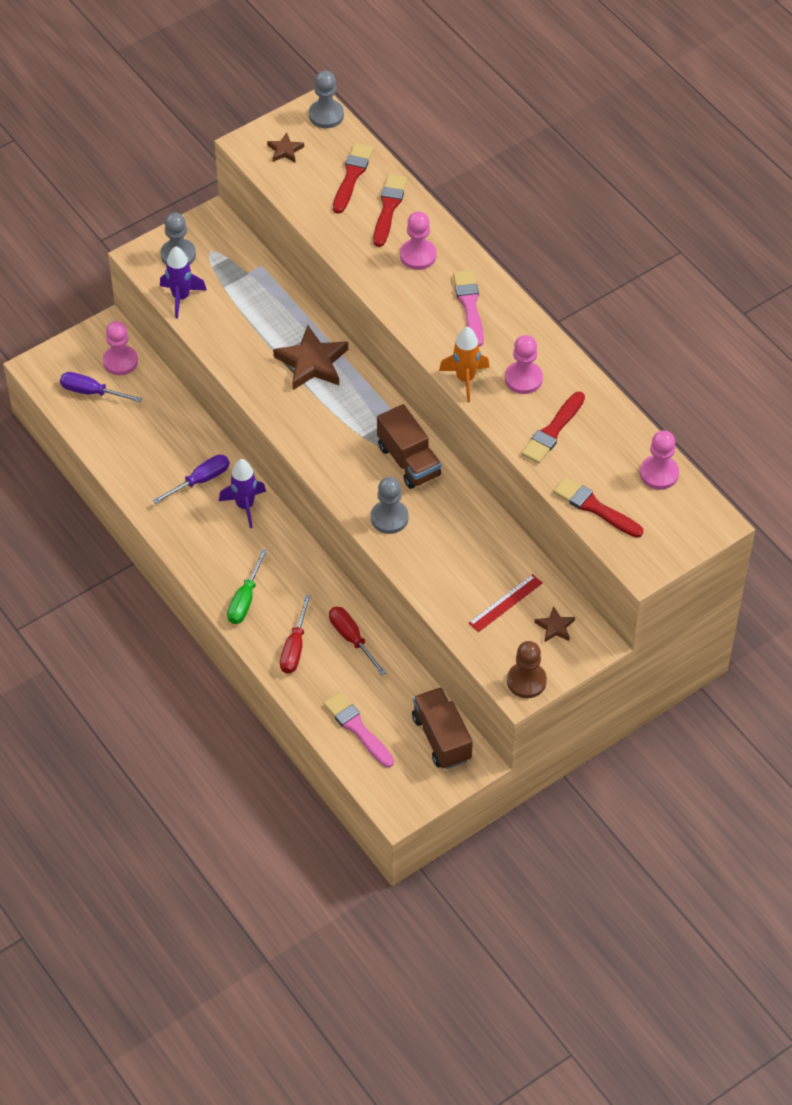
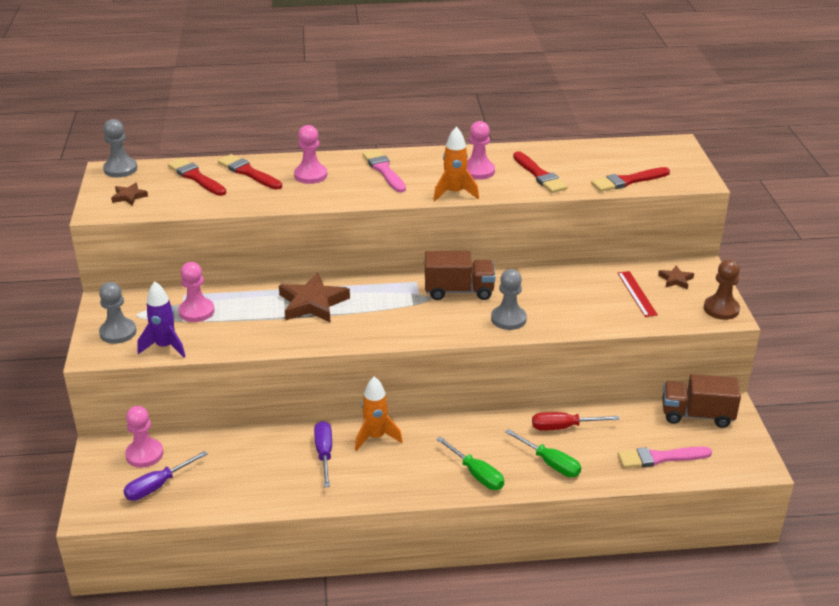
camera: 60 degrees left, 20 degrees down
(245, 506) = (376, 437): purple rocket -> orange rocket
(295, 648) = (550, 463): red screwdriver -> green screwdriver
(469, 305) = (384, 170): pink brush -> pink brush turned 45 degrees clockwise
(659, 473) = (615, 149): pink pawn -> pink pawn (196, 311)

